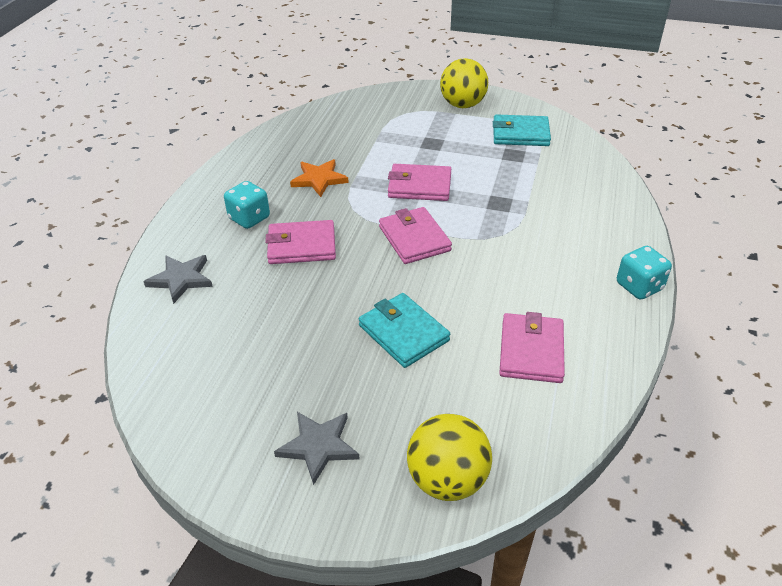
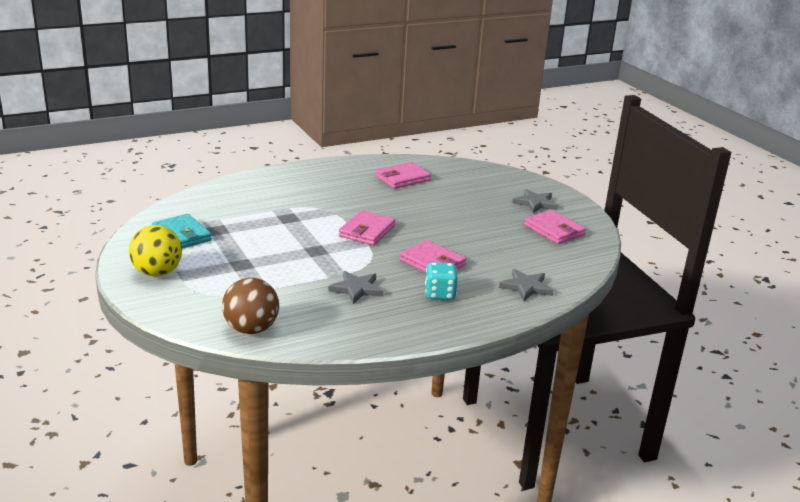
camera: 135 degrees left, 15 degrees down
(319, 179) = (356, 289): orange star -> grey star
(331, 113) = (251, 329): none -> brown ball
(403, 333) = (444, 208): turquoise wallet -> none
(419, 186) = (308, 249): pink wallet -> pink wallet (554, 230)
(447, 480) = (499, 176): yellow ball -> none
(639, 286) = (313, 166): turquoise dice -> none

